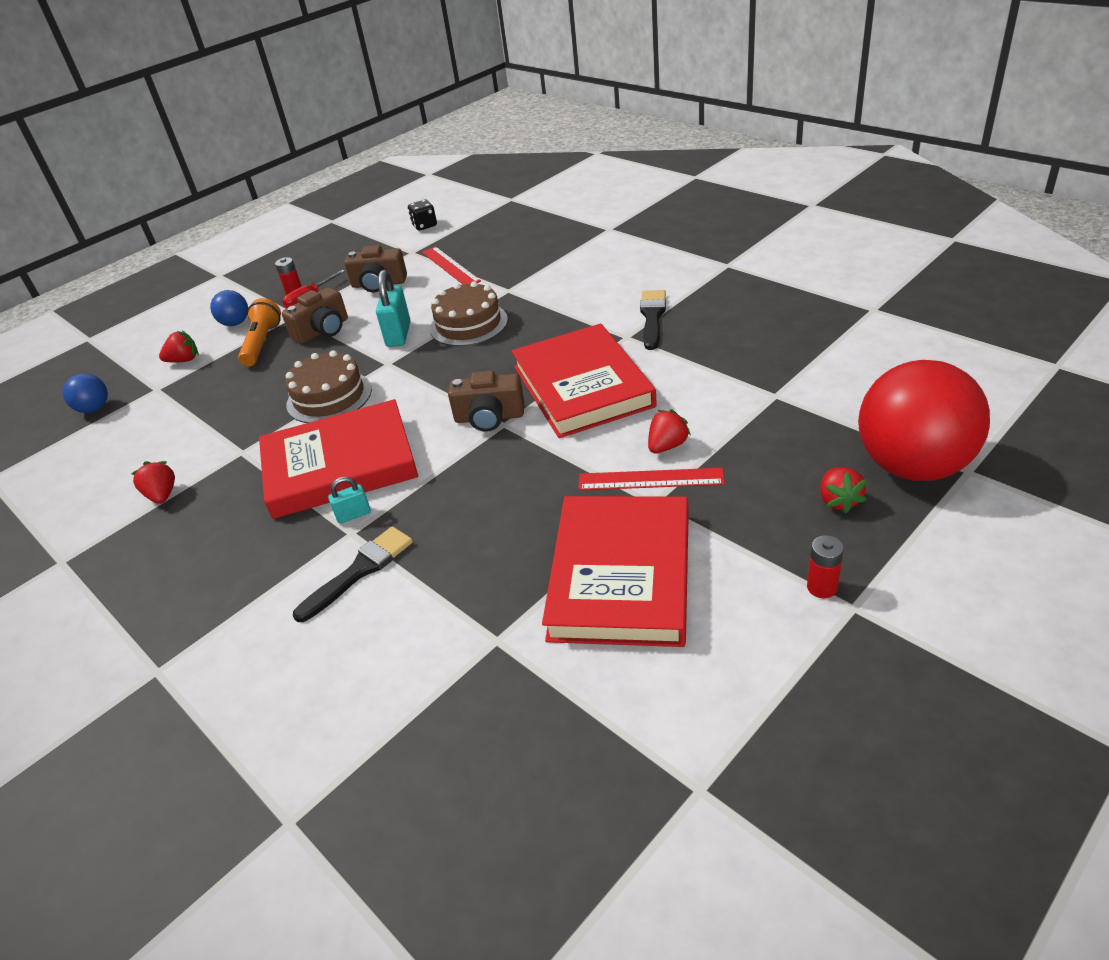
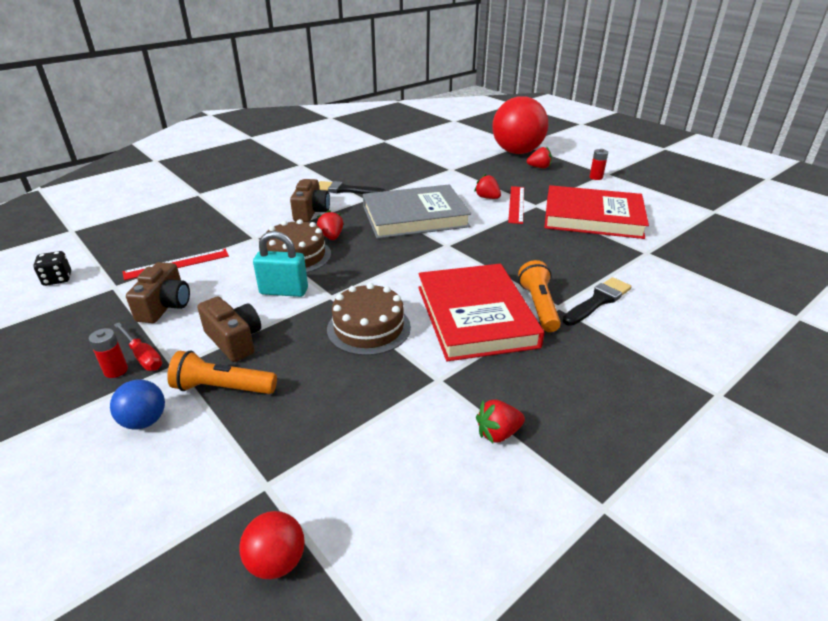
camera: 90 degrees left, 5 degrees down
(94, 409) = (276, 561): blue ball -> red ball
(184, 360) = (206, 465): red strawberry -> red strawberry (331, 237)
(353, 515) = (539, 306): turquoise padlock -> orange flashlight
(359, 571) = (598, 301): black brush -> black brush turned 90 degrees clockwise
(489, 417) = (436, 250): brown camera -> brown camera (311, 212)
(582, 386) = (415, 216): red book -> grey book

